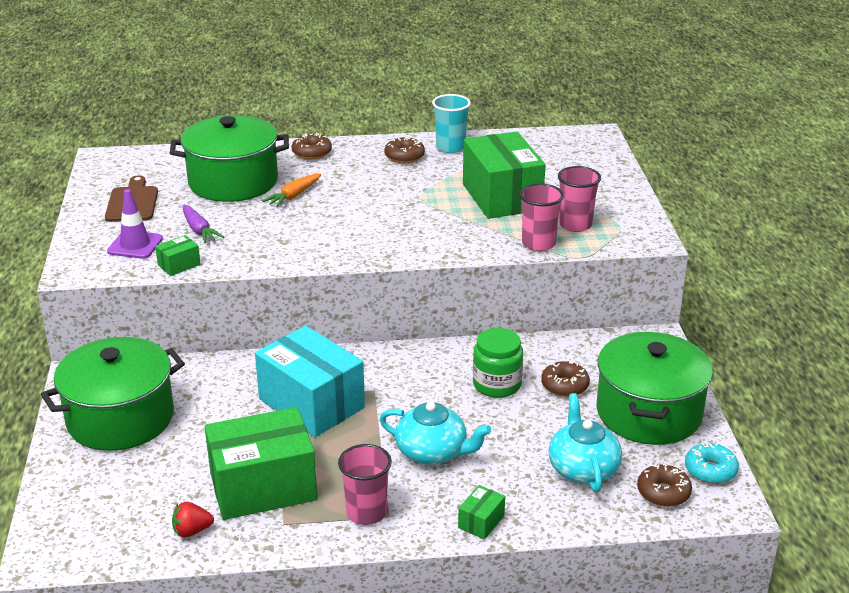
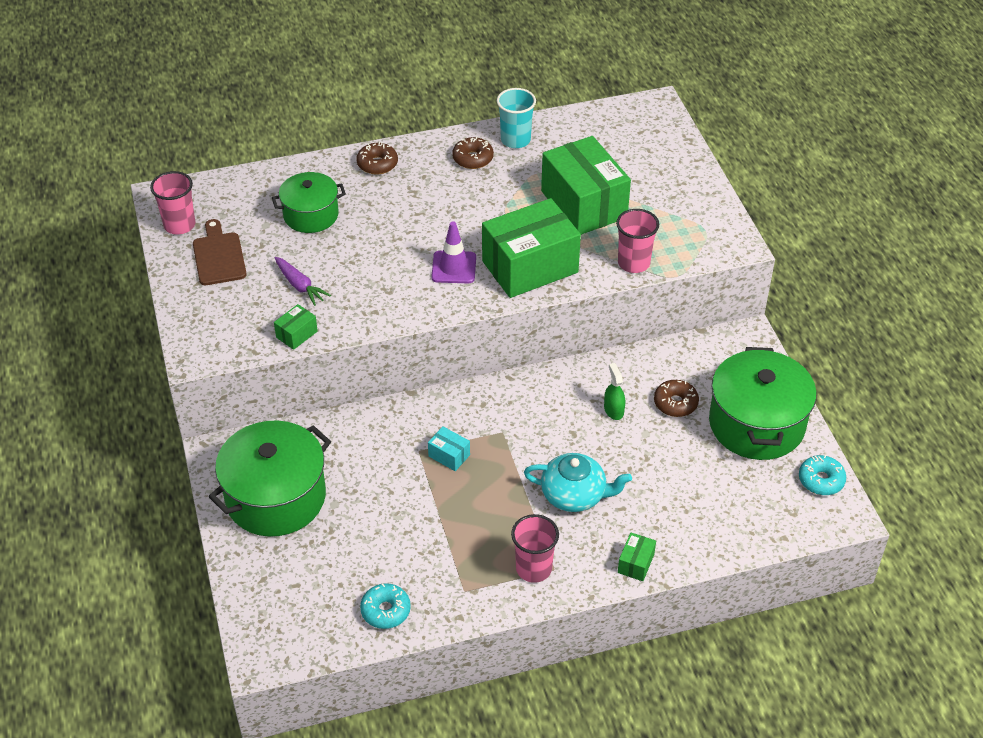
camera: 10 degrees left, 15 degrees up
(135, 245) = (243, 314): purple traffic cone -> purple traffic cone (454, 267)
(192, 531) = (385, 611): red strawberry -> turquoise donut
(233, 182) = (311, 215): green pot -> green pot, size x0.61
(263, 486) = (433, 554): green box -> green box (530, 267)
(294, 196) = (378, 227): orange carrot -> none
(311, 403) = (449, 455): turquoise box -> turquoise box, size x0.41
(497, 384) = (613, 410): green jar -> green spray bottle
(575, 225) = (663, 234): pink cup -> pink cup (179, 225)
(582, 468) = (711, 494): turquoise teapot -> none
(663, 492) = (785, 510): brown donut -> none

